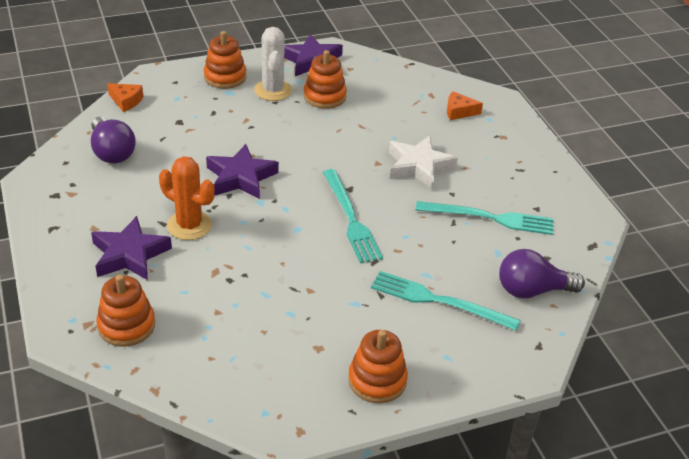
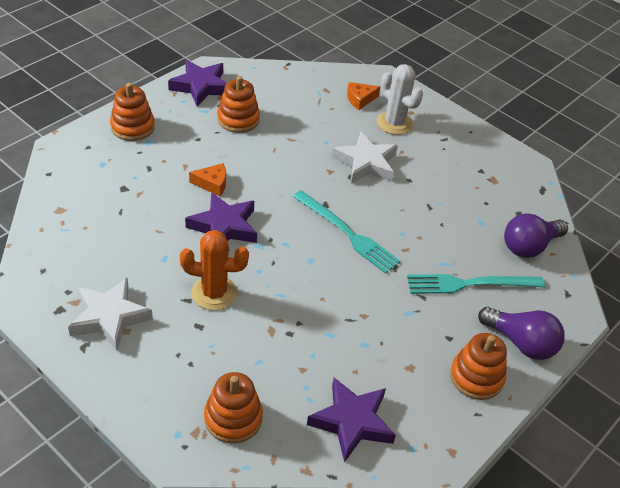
camera: 30 degrees left, 5 degrees up
(89, 214) = (109, 317): none -> white star
(112, 152) = (82, 243): purple light bulb -> purple light bulb (521, 343)
(126, 101) = (54, 183): orange cheese -> orange cheese (212, 184)
(129, 254) = (181, 344): purple star -> purple star (352, 422)
(273, 90) = (187, 127): white cactus -> white cactus (394, 123)
(489, 218) = (453, 192): turquoise fork -> none

